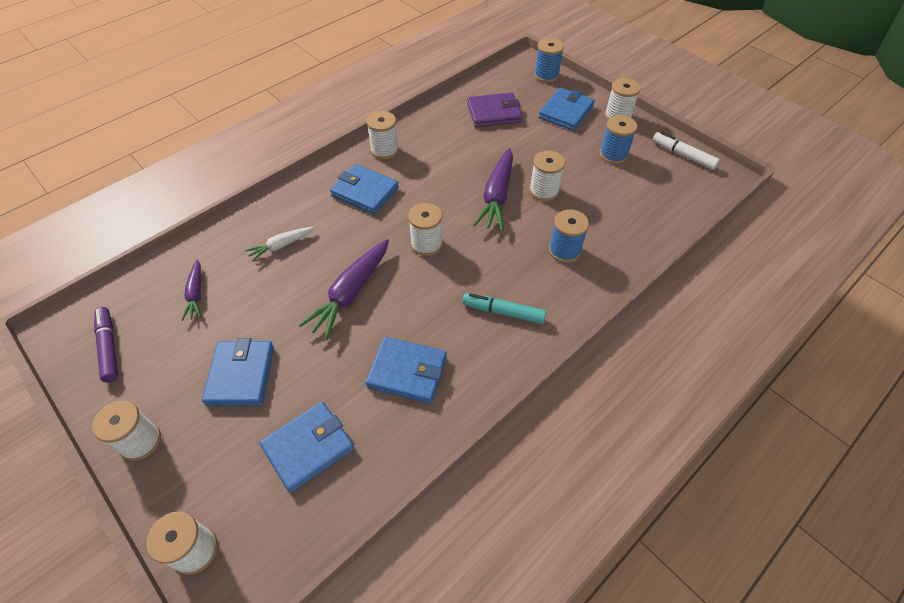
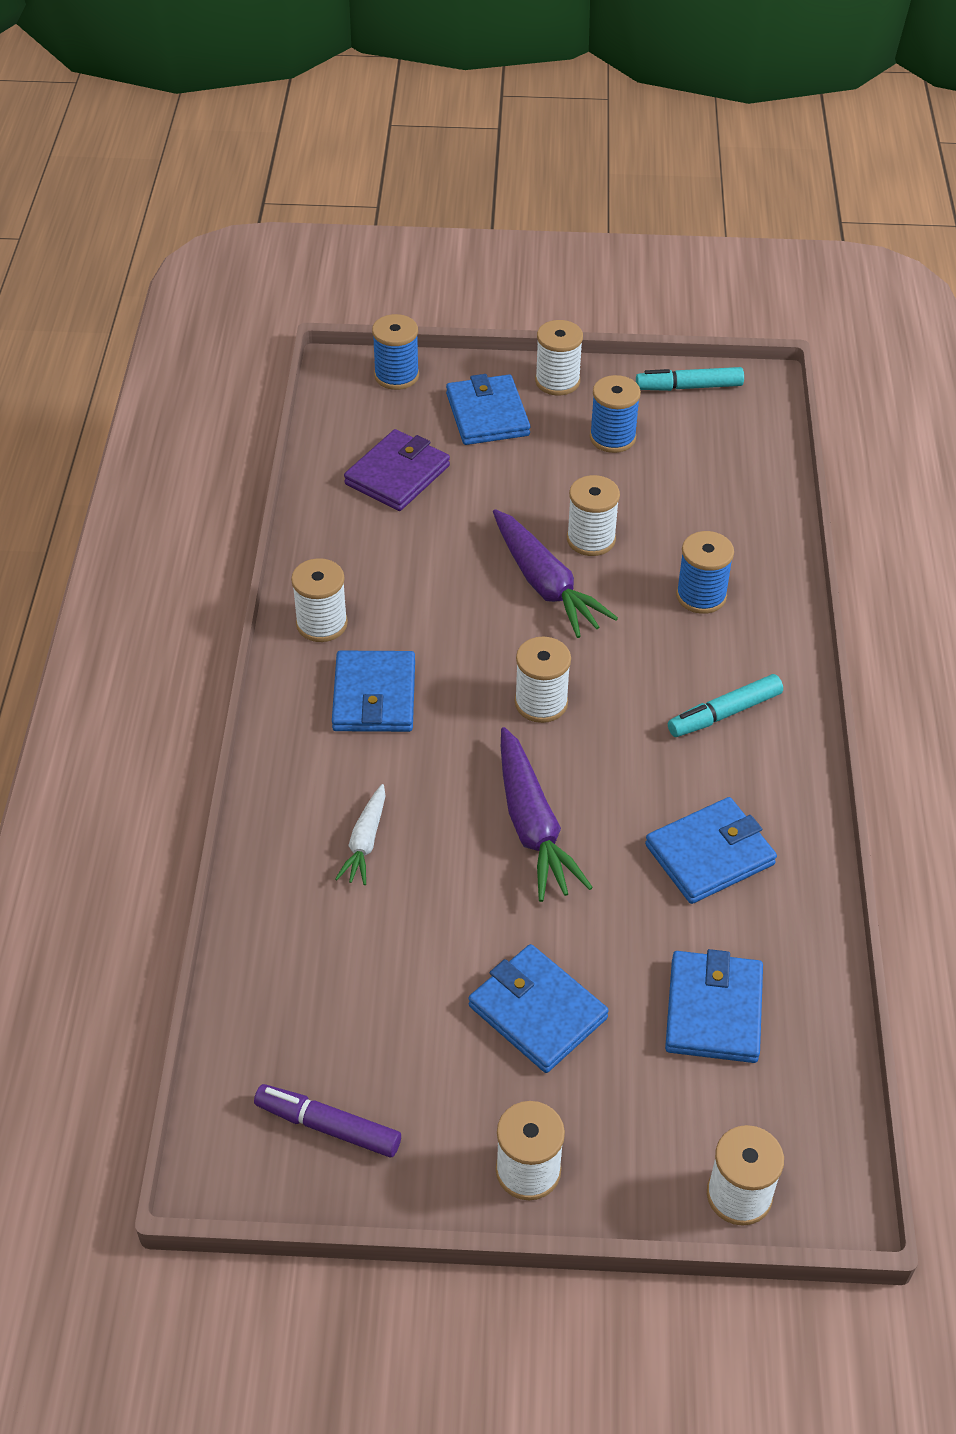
camera: 45 degrees left, 5 degrees down
(196, 294) = (343, 981): purple carrot -> none
(365, 192) = (374, 696): blue wallet -> blue wallet turned 75 degrees counterclockwise
(683, 155) = (689, 387): white marker -> turquoise marker

